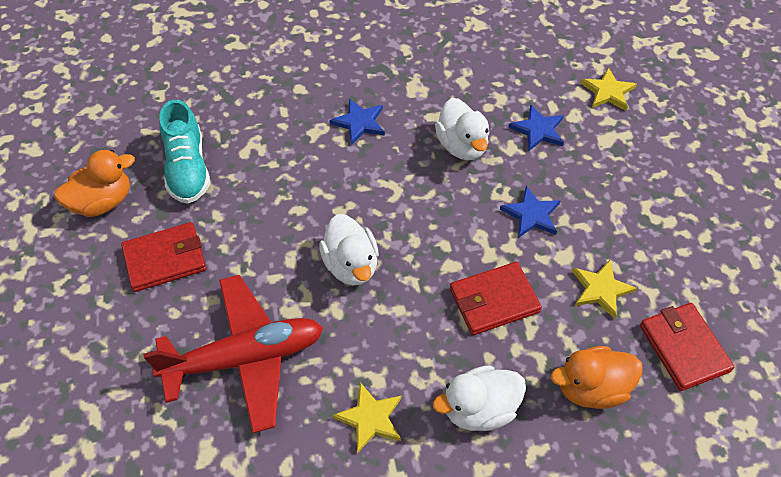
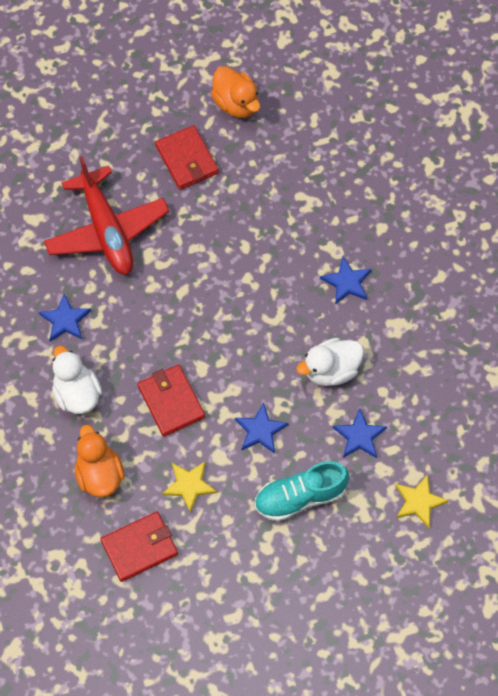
camera: 85 degrees right, 10 degrees up
(187, 168) = (278, 156): turquoise shoe -> turquoise shoe (300, 497)
(351, 265) = (194, 292): white duck -> none
(370, 418) = (65, 320): yellow star -> blue star

